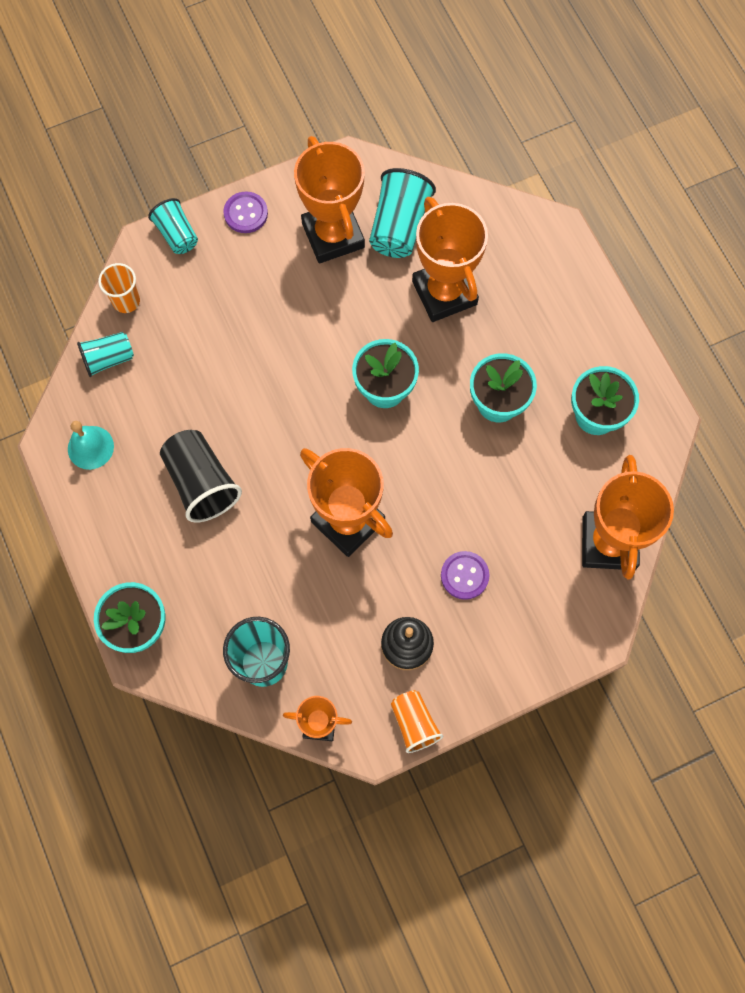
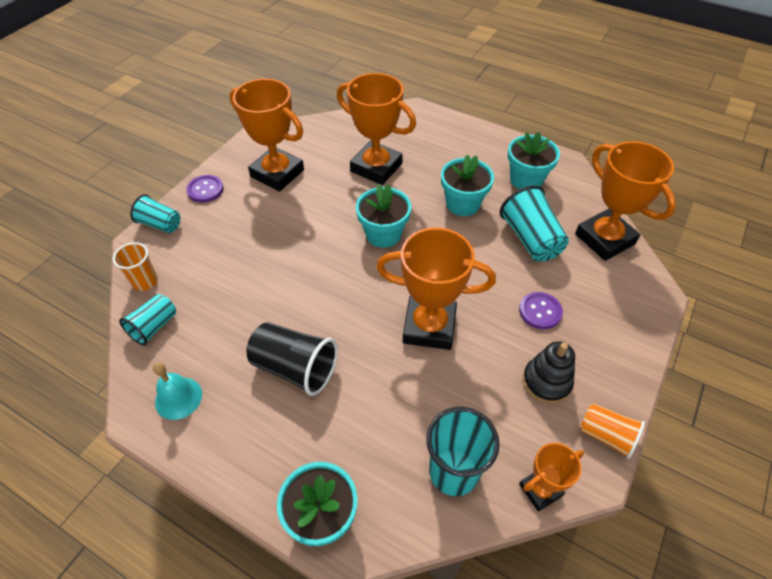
camera: 35 degrees left, 20 degrees down
(399, 226) = (317, 150): turquoise cup -> turquoise cup (530, 239)

